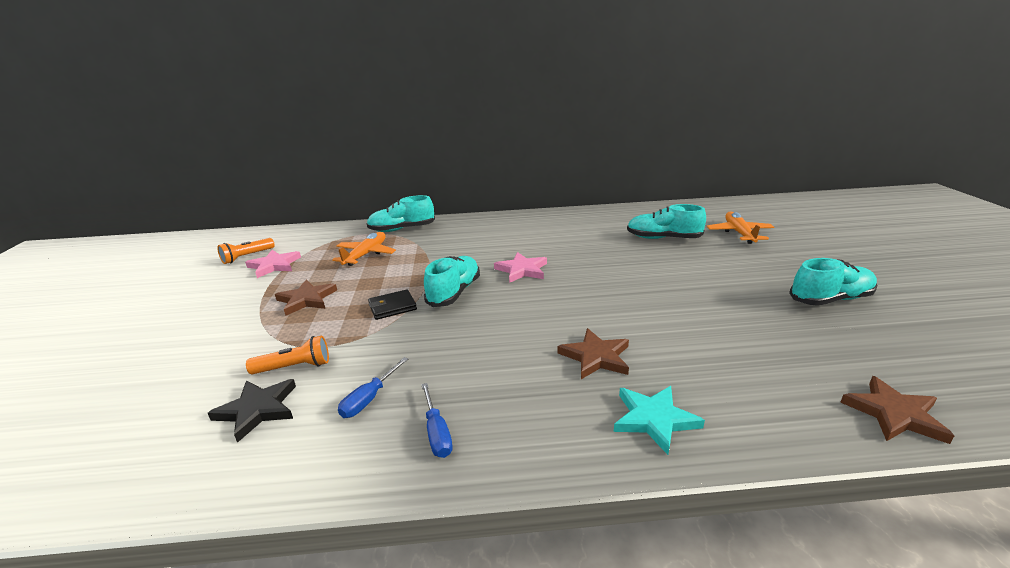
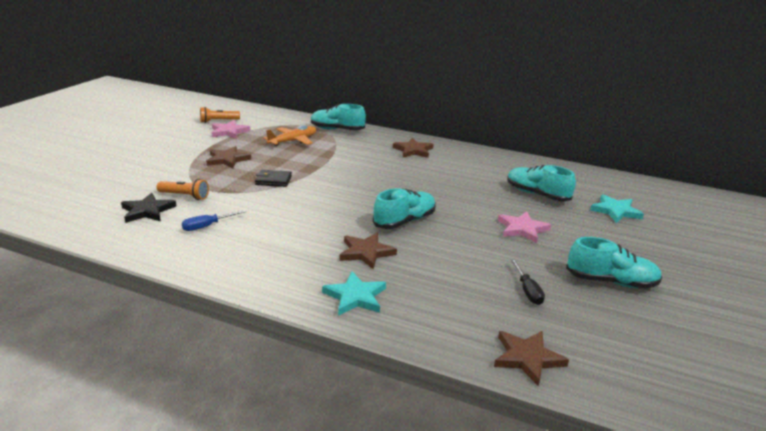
camera: 25 degrees right, 0 degrees up
(437, 432) = (224, 255): blue screwdriver -> none
(454, 292) = (323, 184): turquoise shoe -> turquoise shoe (404, 221)
(504, 229) = (413, 150): none -> brown star
(522, 270) = (388, 183): pink star -> pink star (522, 229)
(739, 233) = (615, 211): orange plane -> turquoise star
(788, 336) = (527, 291): none -> black screwdriver

